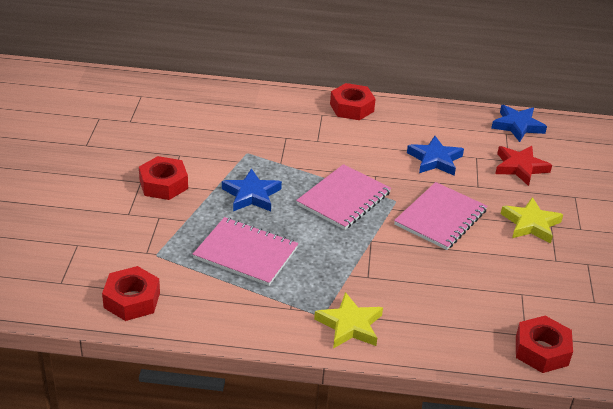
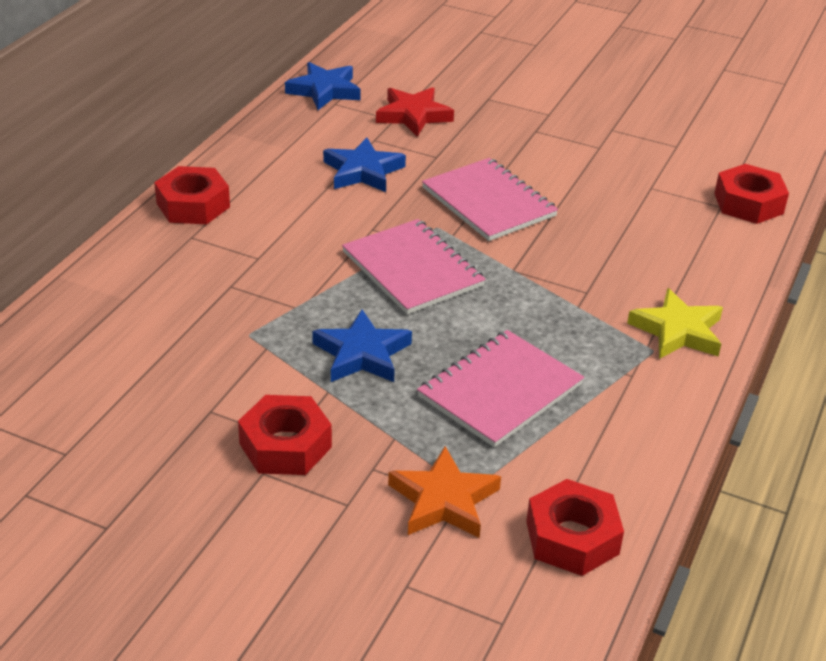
camera: 70 degrees left, 0 degrees up
(143, 246) = (443, 500): none -> orange star
(530, 224) = (527, 143): yellow star -> none

